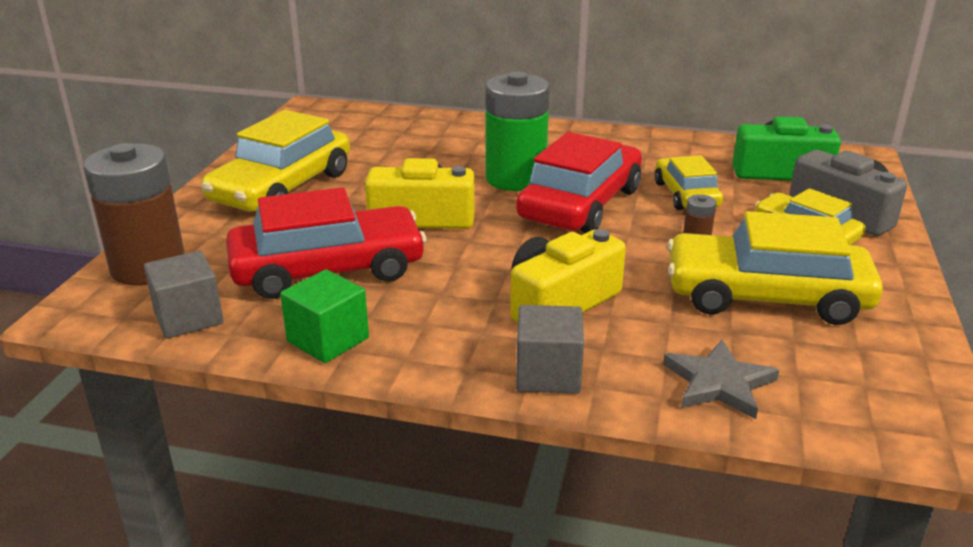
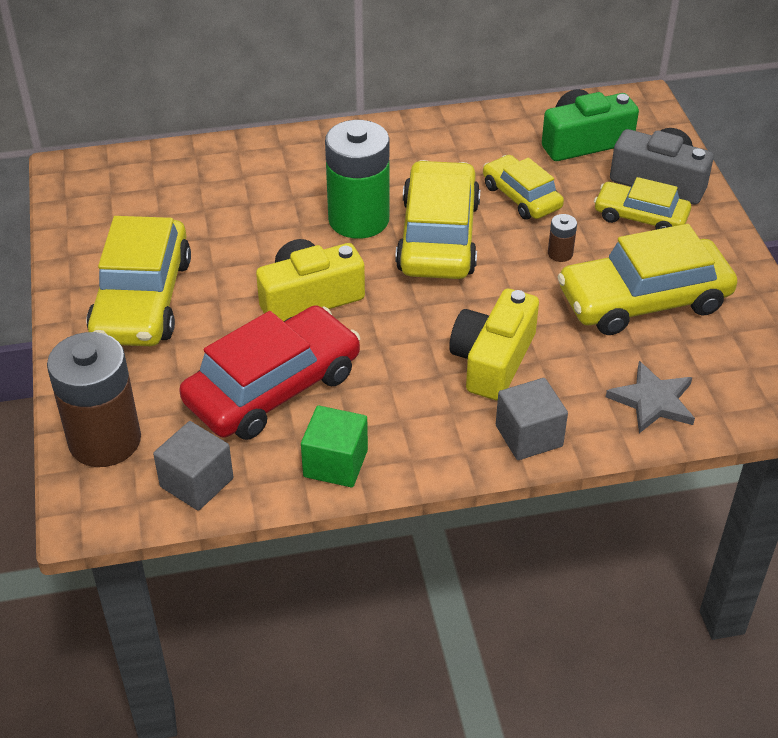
camera: 25 degrees left, 15 degrees up
(580, 204) = (438, 236): red car -> yellow car

